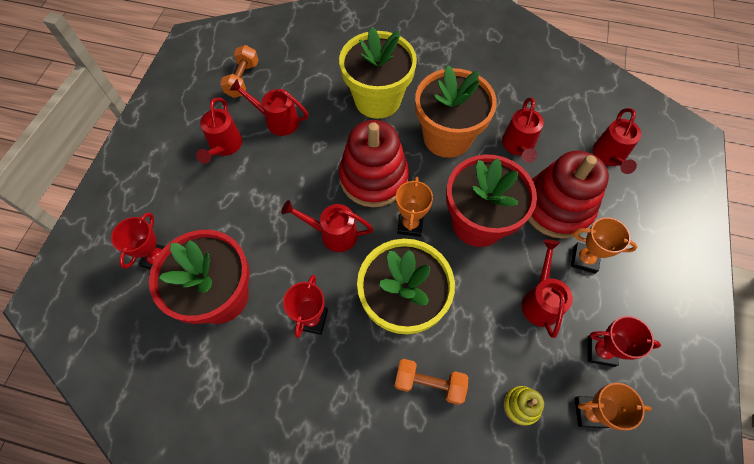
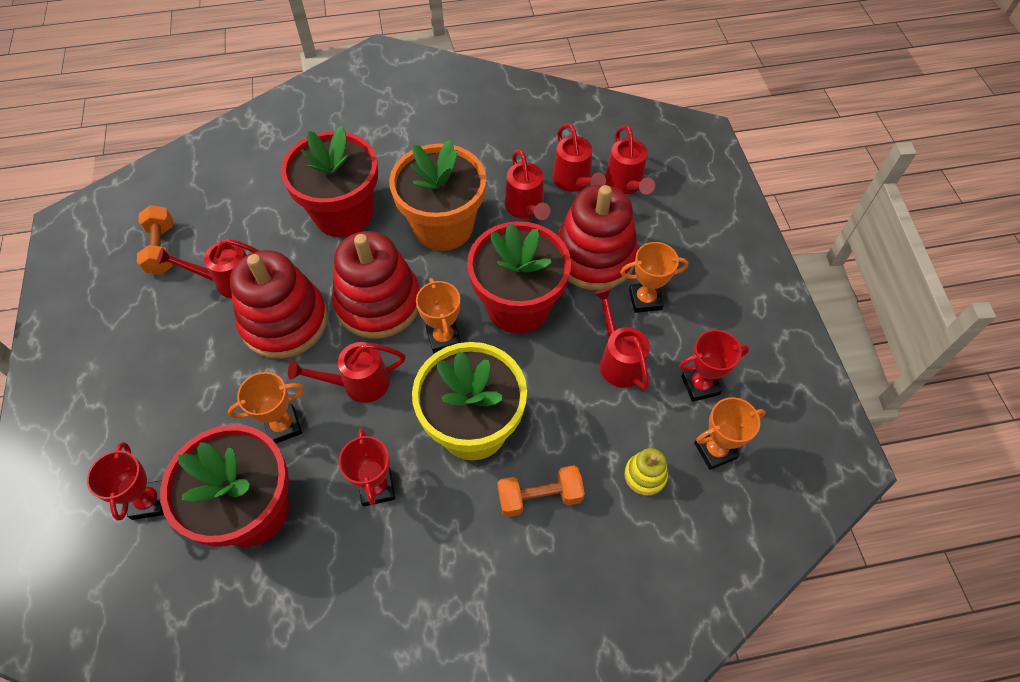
camera: 25 degrees left, 5 degrees down
(224, 146) = (175, 337): red watering can -> red watering can (574, 181)
(267, 243) = (283, 426): none -> orange trophy
(302, 165) = (284, 321): none -> red stacking toy
(377, 100) = (343, 214): yellow flower pot -> red flower pot

